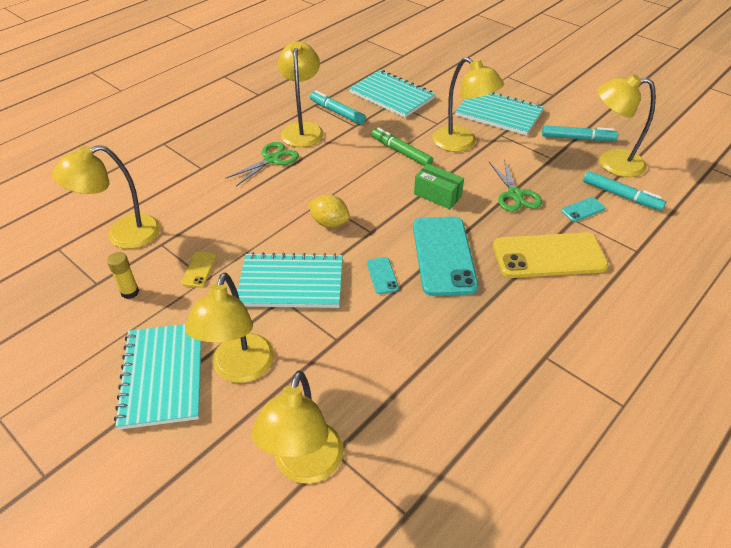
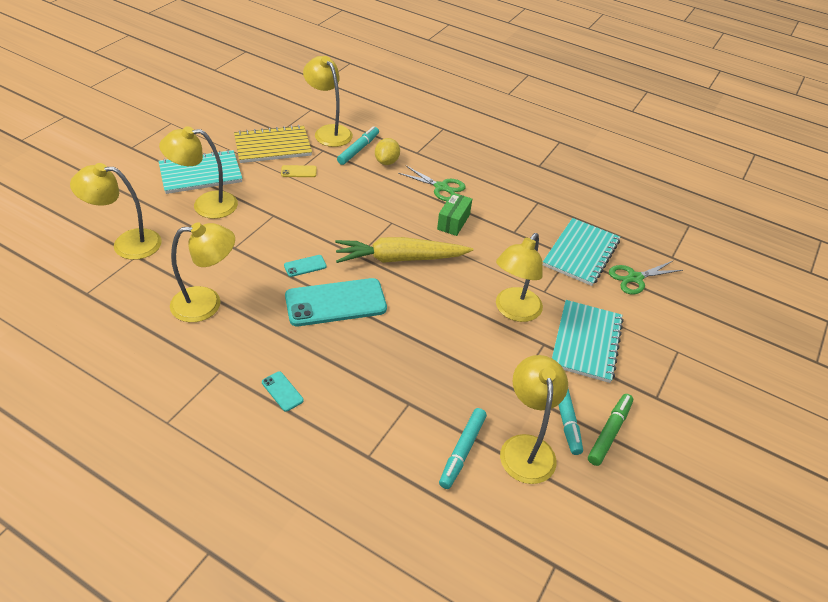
camera: 75 degrees right, 0 degrees up
(130, 292) = (273, 146): yellow glue stick -> yellow notebook
(291, 283) = (290, 217): turquoise notebook -> none
(303, 129) = (493, 199): yellow lamp -> yellow lamp (207, 303)
(329, 223) = (364, 230): yellow lemon -> yellow lemon (387, 162)
(337, 112) = (531, 218): turquoise marker -> turquoise marker (358, 149)
(381, 202) = (400, 258): none -> yellow carrot
(401, 152) = (481, 266): green marker -> green marker (609, 432)
(437, 195) = (420, 295): green box -> green box (453, 222)
(515, 195) = (437, 354): green scissors -> green scissors (635, 278)
(549, 256) = (347, 379): yellow phone -> none
(583, 210) = (427, 412): turquoise phone -> turquoise phone (282, 391)

